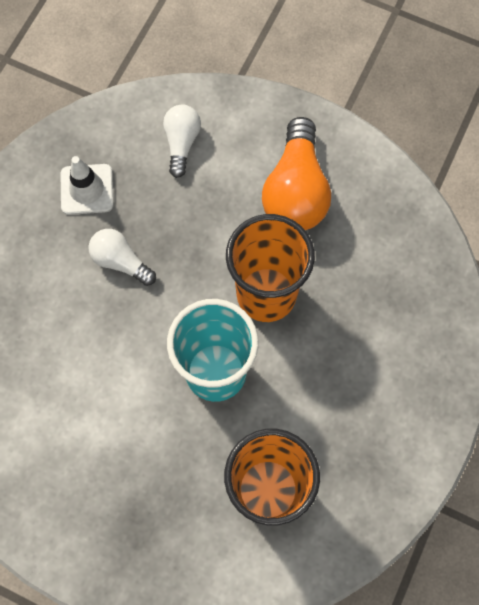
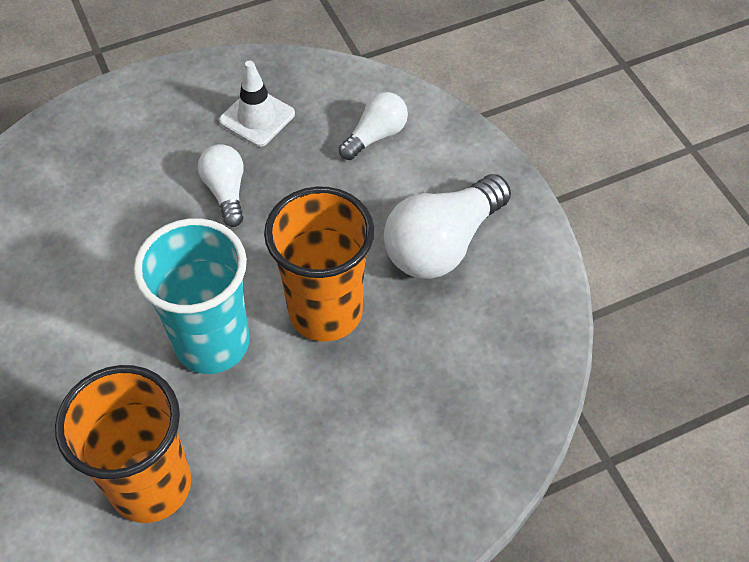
camera: 40 degrees right, 15 degrees down
(295, 191) = (442, 244): orange light bulb -> white light bulb

